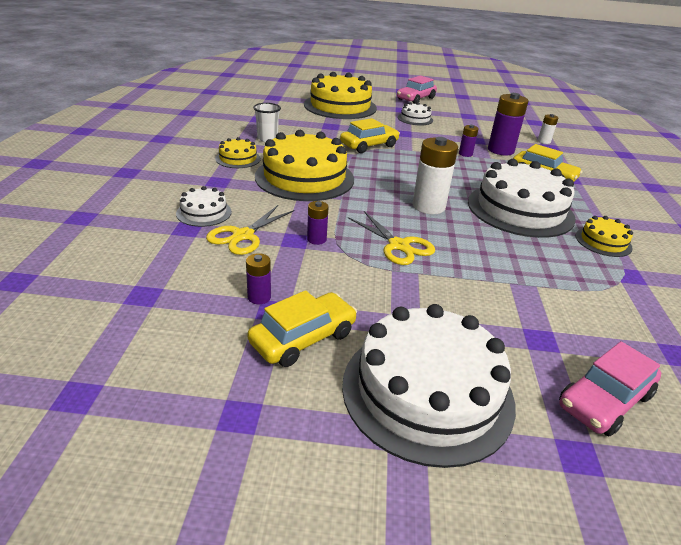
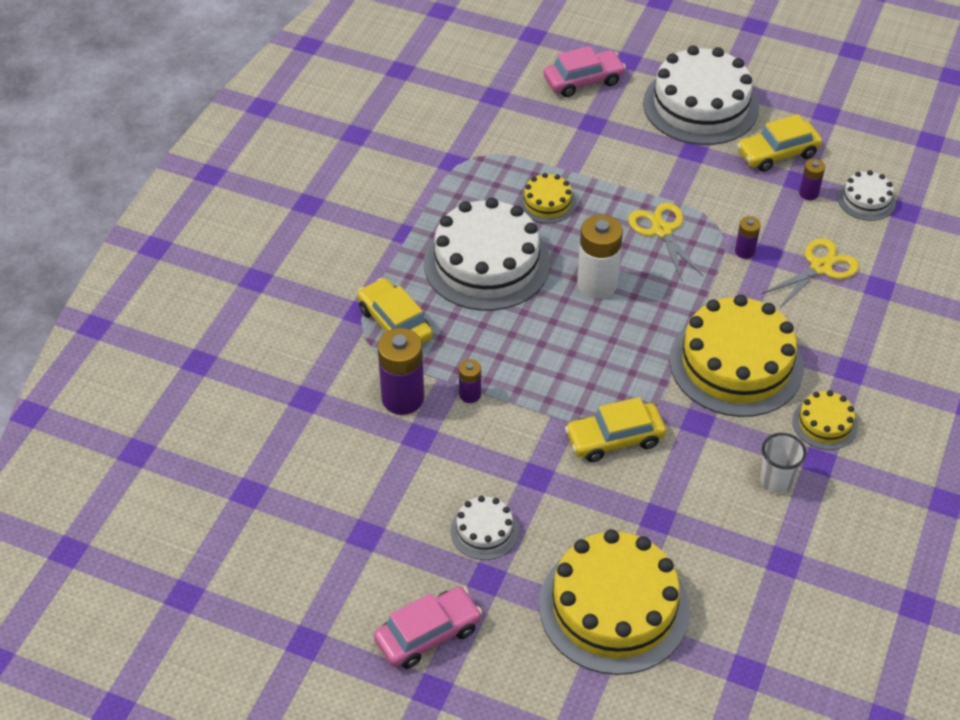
camera: 160 degrees left, 15 degrees up
(204, 212) = (864, 310): white cake -> white cake (866, 200)
(544, 141) = (301, 418): white battery -> none
(603, 242) = (435, 203): yellow cake -> yellow cake (547, 202)

